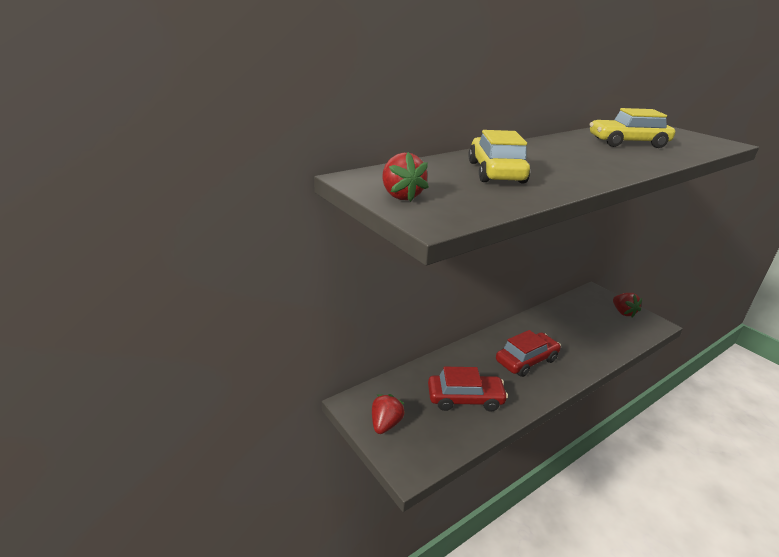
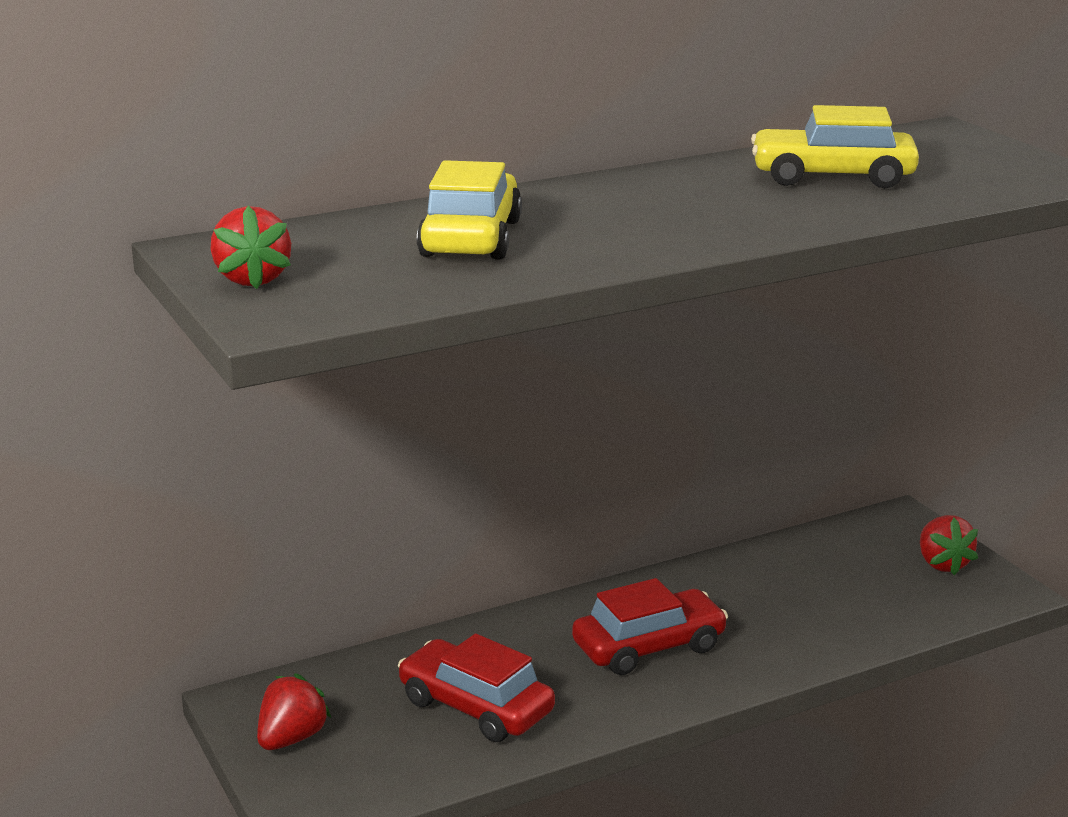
camera: 10 degrees right, 5 degrees down
(465, 399) = (475, 707): red car -> red car turned 150 degrees counterclockwise

